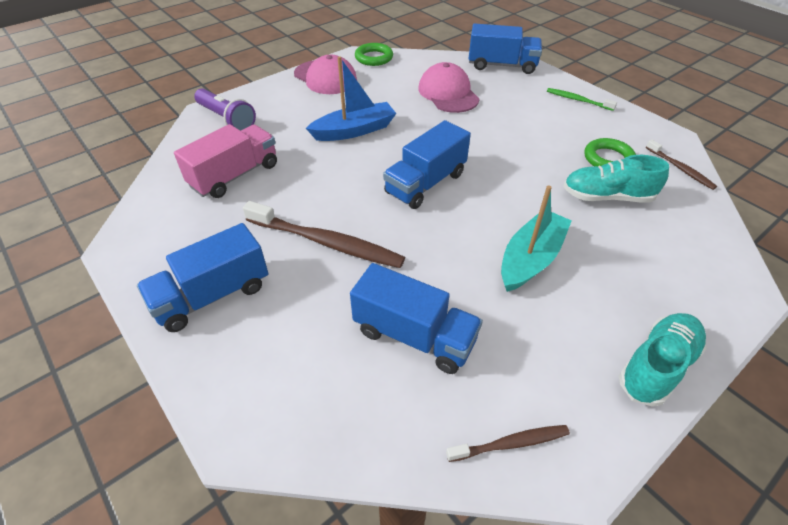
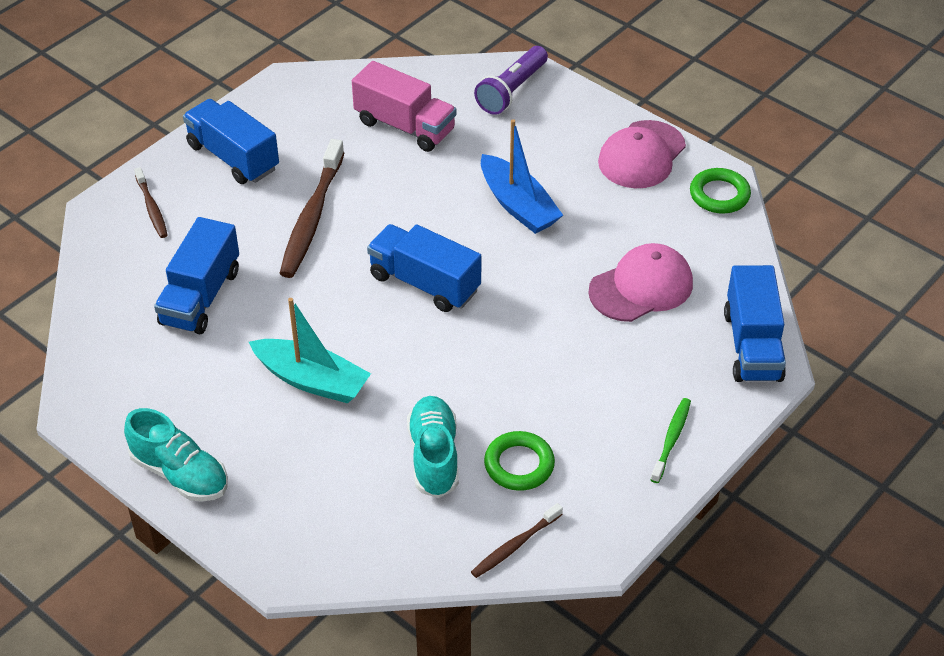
camera: 80 degrees right, 0 degrees up
(510, 443) = (98, 366): brown toothbrush -> brown toothbrush (151, 208)

